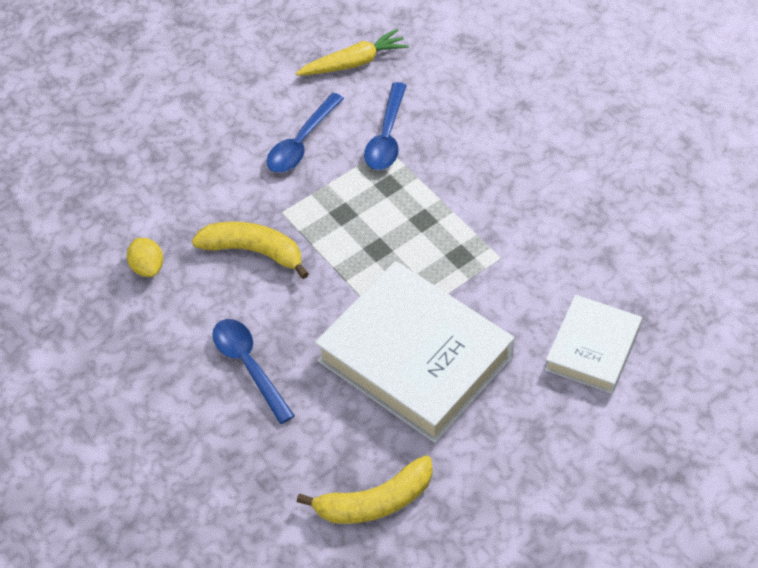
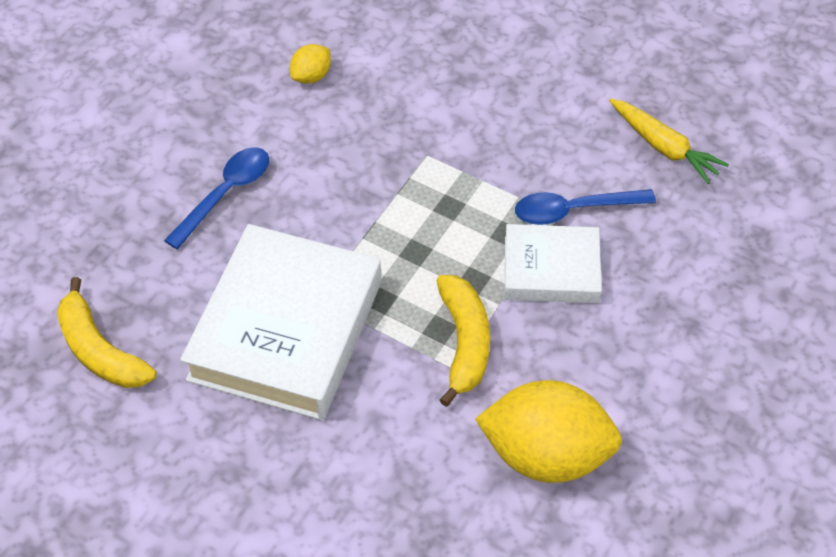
camera: 65 degrees right, 0 degrees up
(254, 251) = (366, 150): yellow banana -> yellow banana (464, 342)
(301, 142) = (526, 140): blue spoon -> none
(592, 349) = (364, 498): white book -> white book (551, 269)
(598, 226) = (546, 454): none -> yellow lemon

